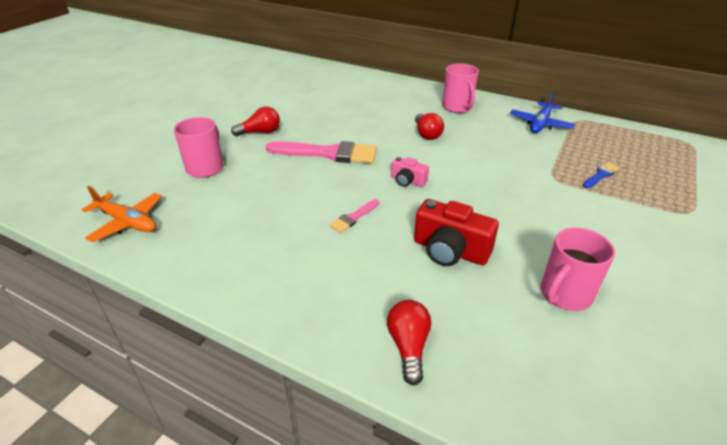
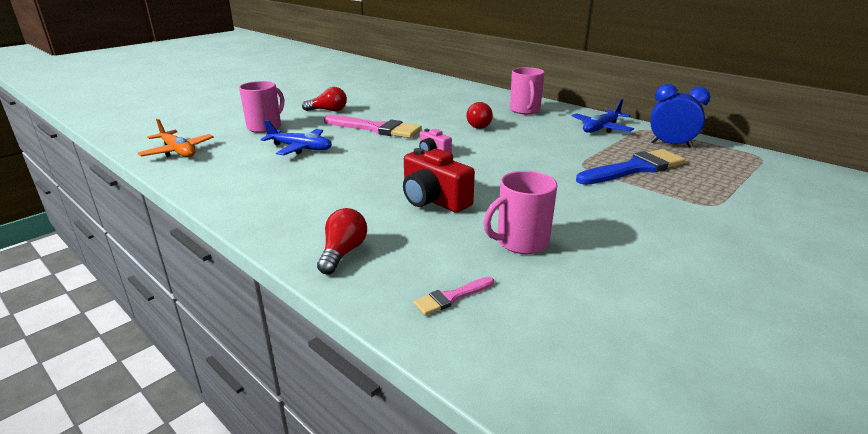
camera: 15 degrees right, 10 degrees down
(266, 195) = (300, 148): none -> blue plane
(354, 217) = (364, 169): pink brush -> pink brush (451, 297)
(600, 175) = (634, 168): blue brush -> blue brush, size x2.13
(611, 138) = (670, 145): none -> blue clock

